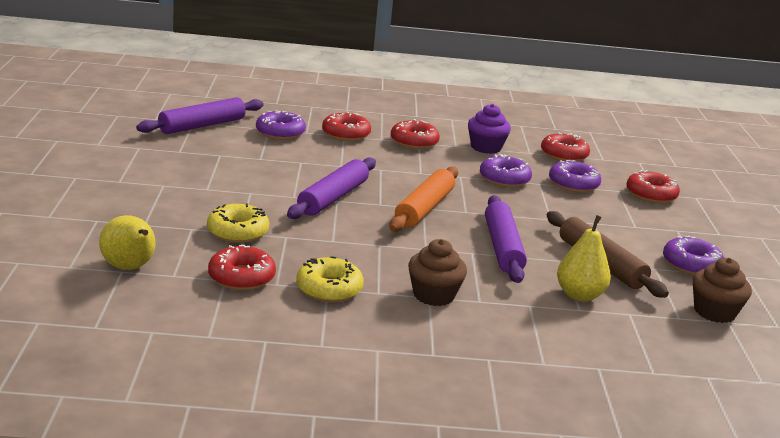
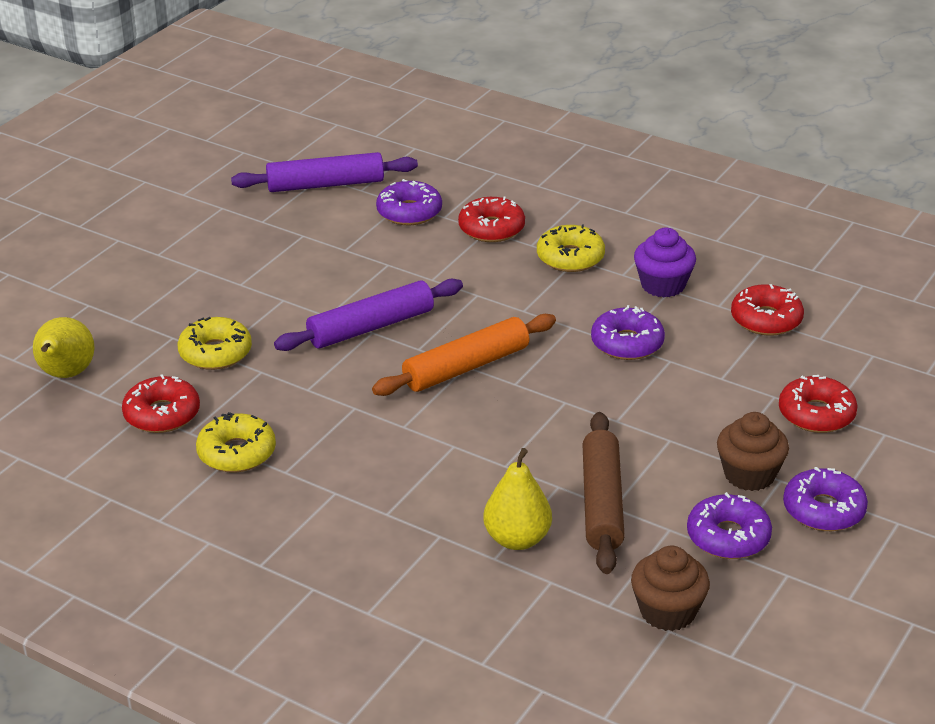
camera: 35 degrees right, 10 degrees up
(414, 142) = (570, 257): red donut -> yellow donut
(434, 295) = (342, 492): brown cupcake -> brown cupcake (749, 475)
(502, 247) = (500, 448): purple rolling pin -> none
(573, 184) = (718, 372): purple donut -> purple donut (823, 510)

